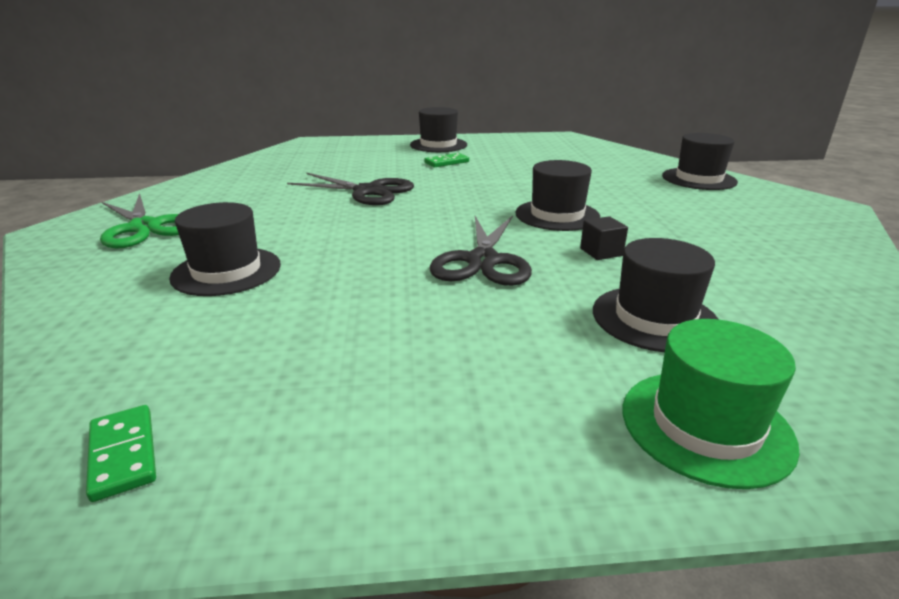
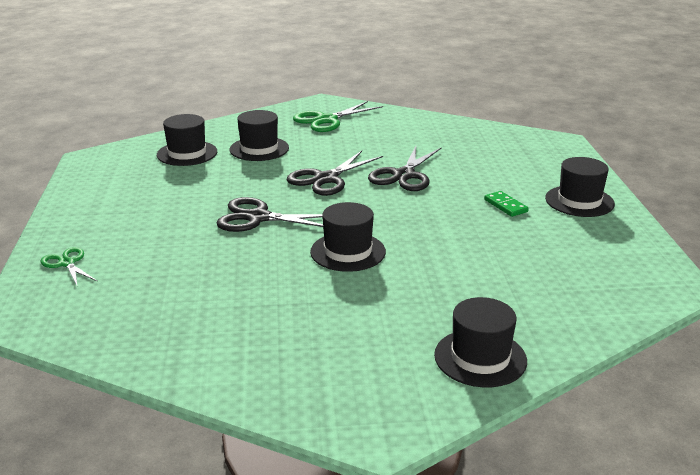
camera: 90 degrees right, 0 degrees up
(123, 454) = (115, 155): green domino -> none
(365, 226) = (326, 179): none -> black scissors
(601, 252) = (266, 262): black cube -> none
(654, 318) = (163, 267): black hat -> black hat (187, 153)
(705, 425) = (67, 263): green hat -> green scissors

